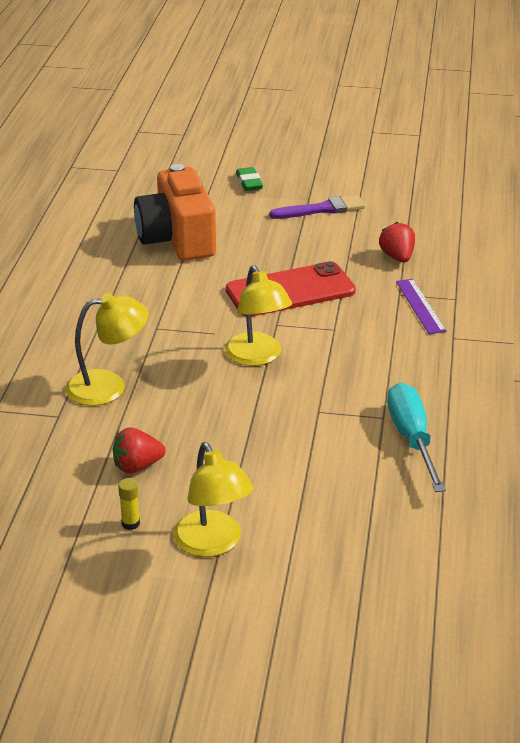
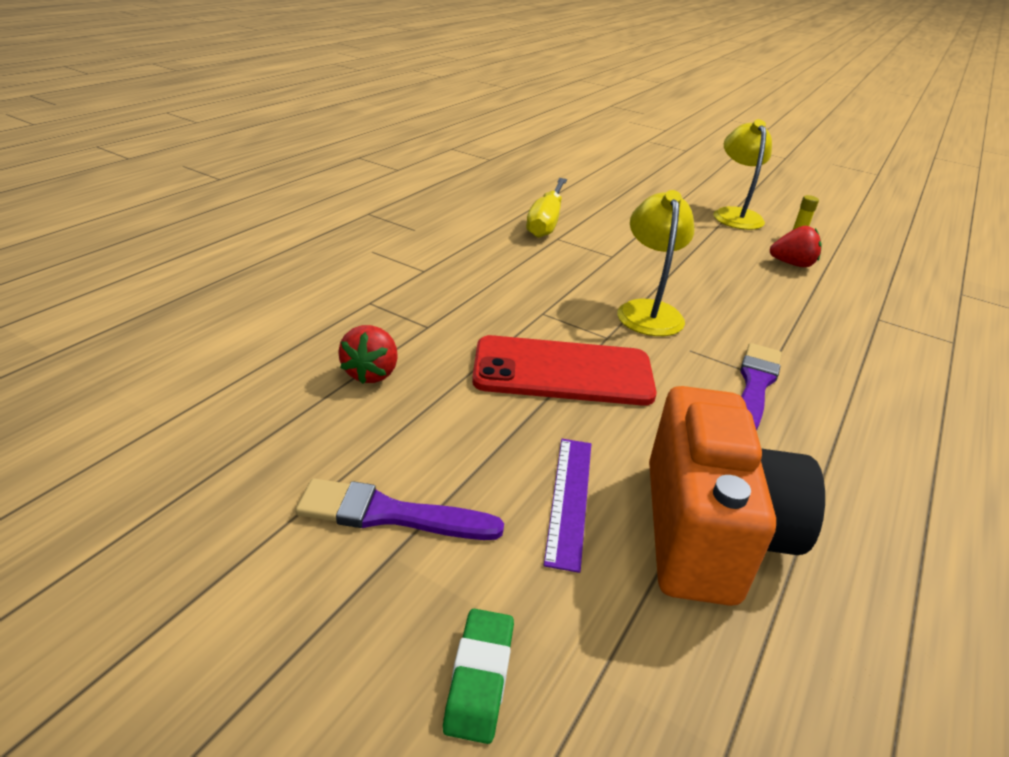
camera: 160 degrees left, 0 degrees up
(108, 386) = (825, 329): yellow lamp -> none
(163, 320) = (755, 385): none -> purple brush
(412, 438) = (546, 222): turquoise screwdriver -> yellow screwdriver
(420, 306) = (419, 306): purple ruler -> purple ruler (569, 499)

